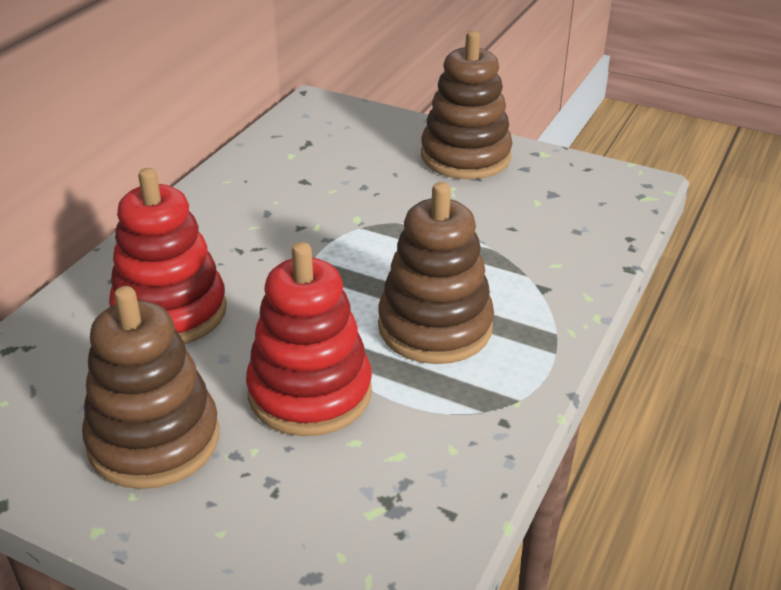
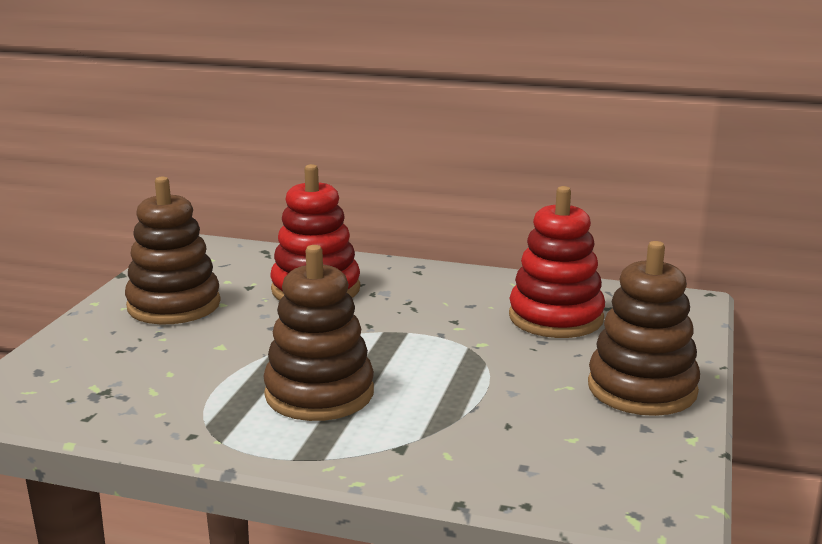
camera: 80 degrees right, 15 degrees down
(310, 392) = (225, 349): red stacking toy -> red stacking toy (556, 318)

